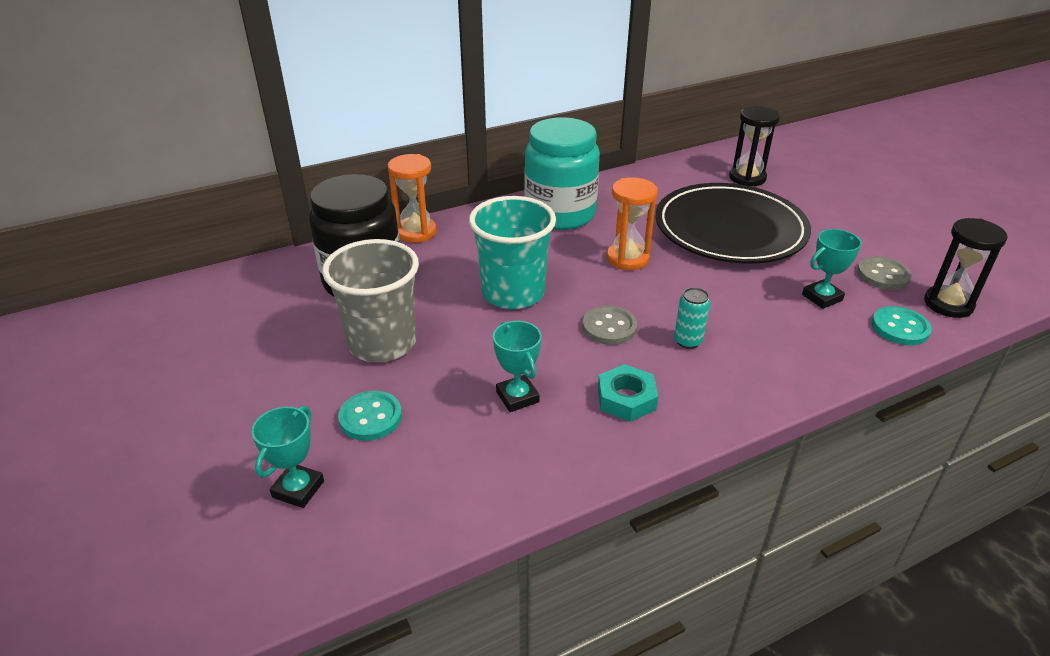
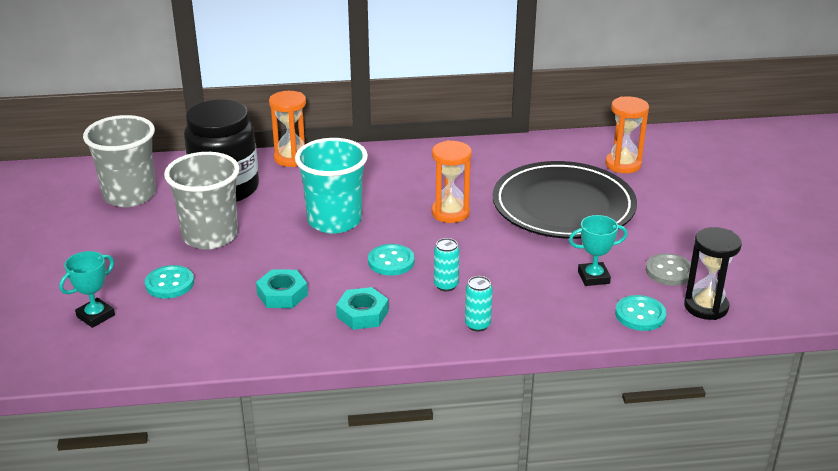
camera: 20 degrees right, 5 degrees down
(250, 313) = (130, 195): none -> grey cup
(517, 397) = (282, 294): turquoise trophy -> turquoise nut
(560, 214) = (422, 165): turquoise jar -> none
(609, 327) = (391, 261): grey button -> turquoise button
(747, 178) = (623, 164): black hourglass -> orange hourglass
(757, 380) = (477, 325): none -> turquoise can

